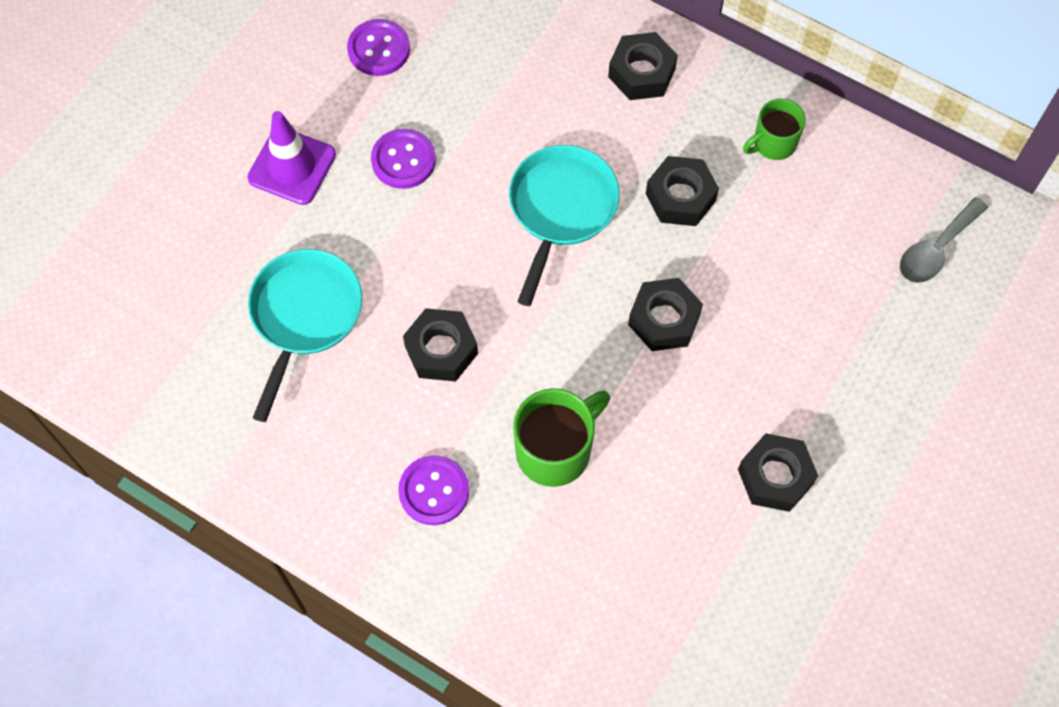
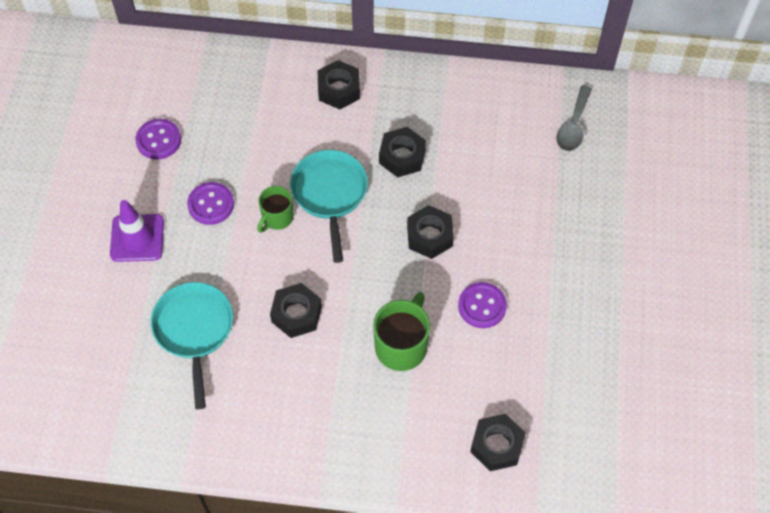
camera: 25 degrees left, 5 degrees down
(434, 491) = (336, 405): purple button -> purple button (482, 306)
(773, 143) = (443, 101): green mug -> green mug (277, 218)
(775, 476) = (546, 303): black nut -> black nut (496, 445)

